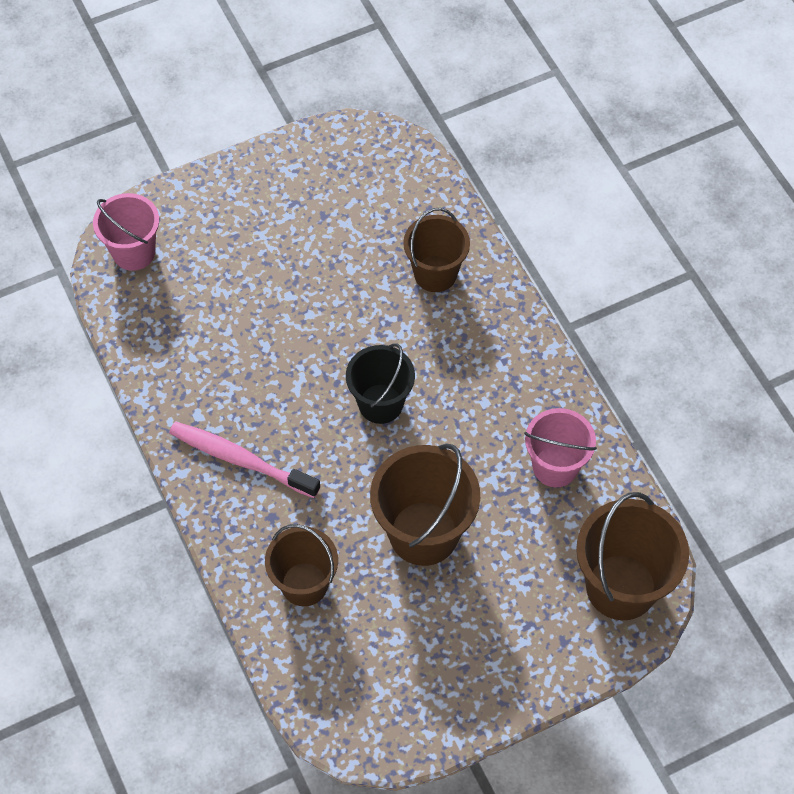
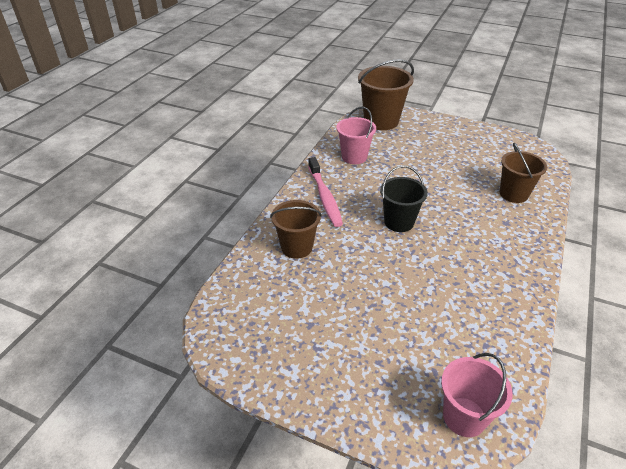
camera: 130 degrees left, 20 degrees down
(240, 460) = (500, 252): pink toothbrush -> pink toothbrush (325, 197)
(423, 533) = (437, 175): brown bucket -> none

